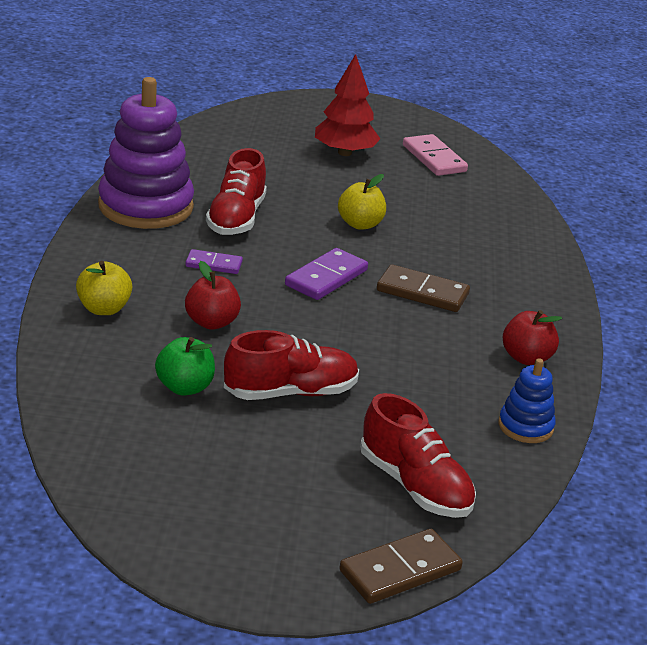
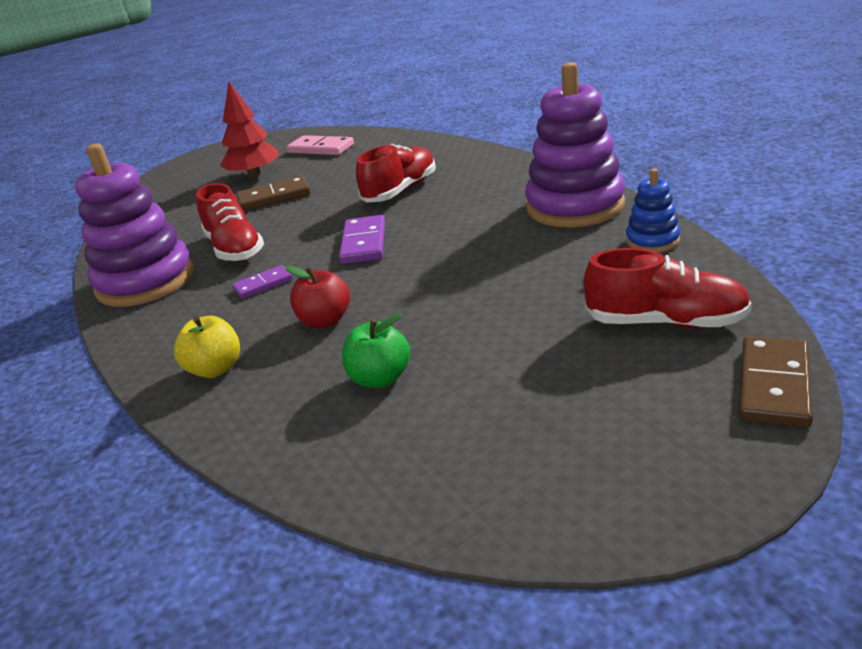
camera: 30 degrees left, 0 degrees up
(291, 392) = (468, 325): red shoe -> red shoe (400, 191)
(360, 224) = (333, 203): yellow apple -> none
(422, 292) = (444, 213): brown domino -> brown domino (274, 197)
(526, 358) = (575, 206): red apple -> purple stacking toy

